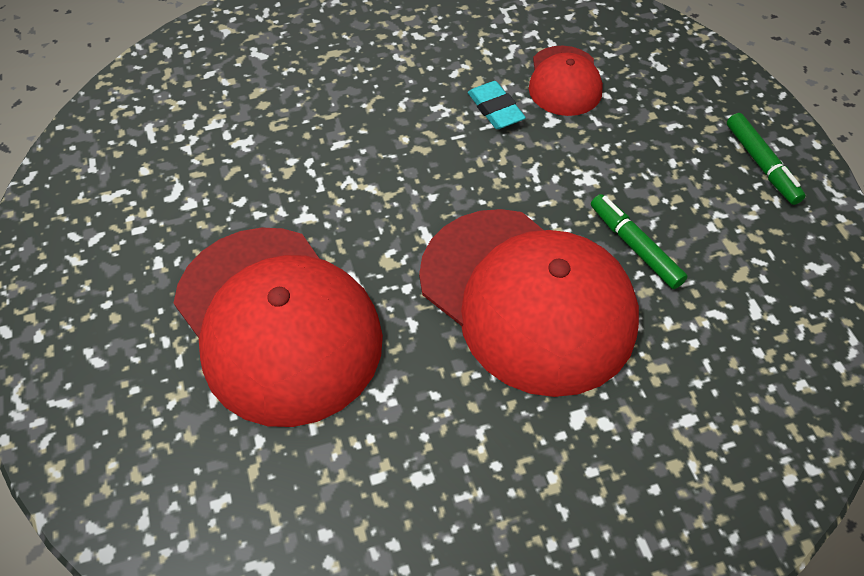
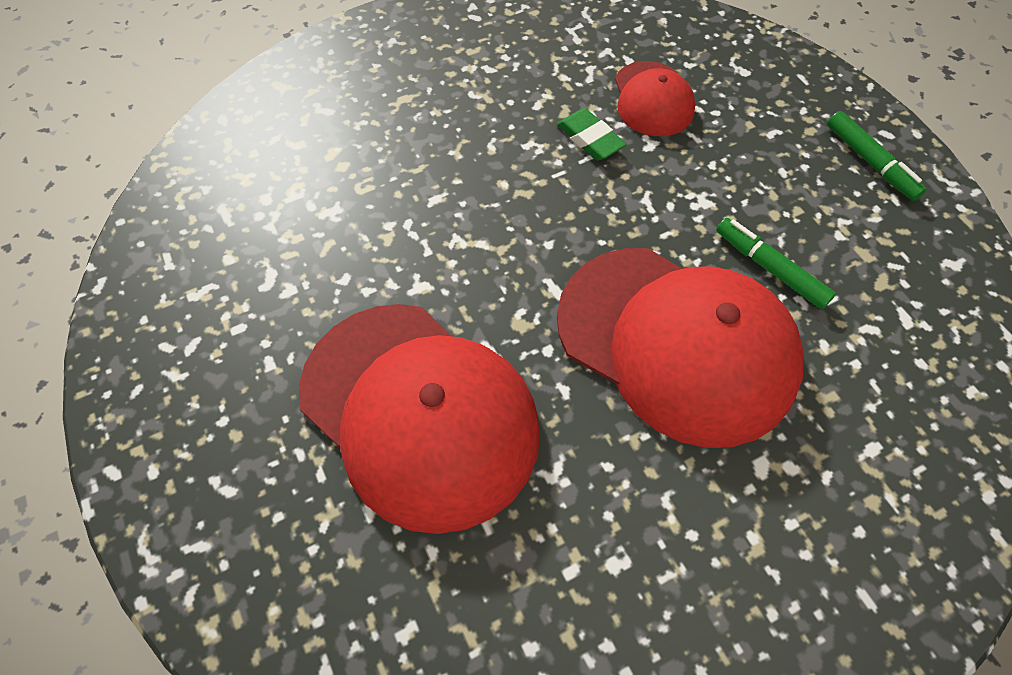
camera: 10 degrees left, 5 degrees up
(495, 109) = (590, 139): turquoise eraser -> green eraser

